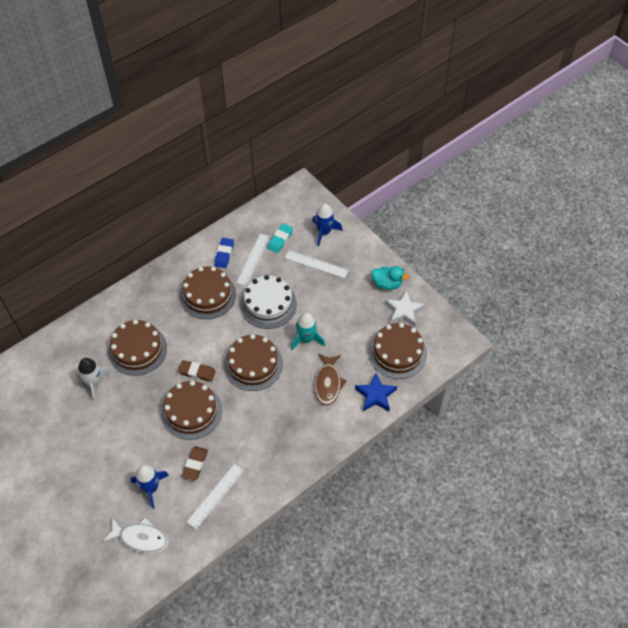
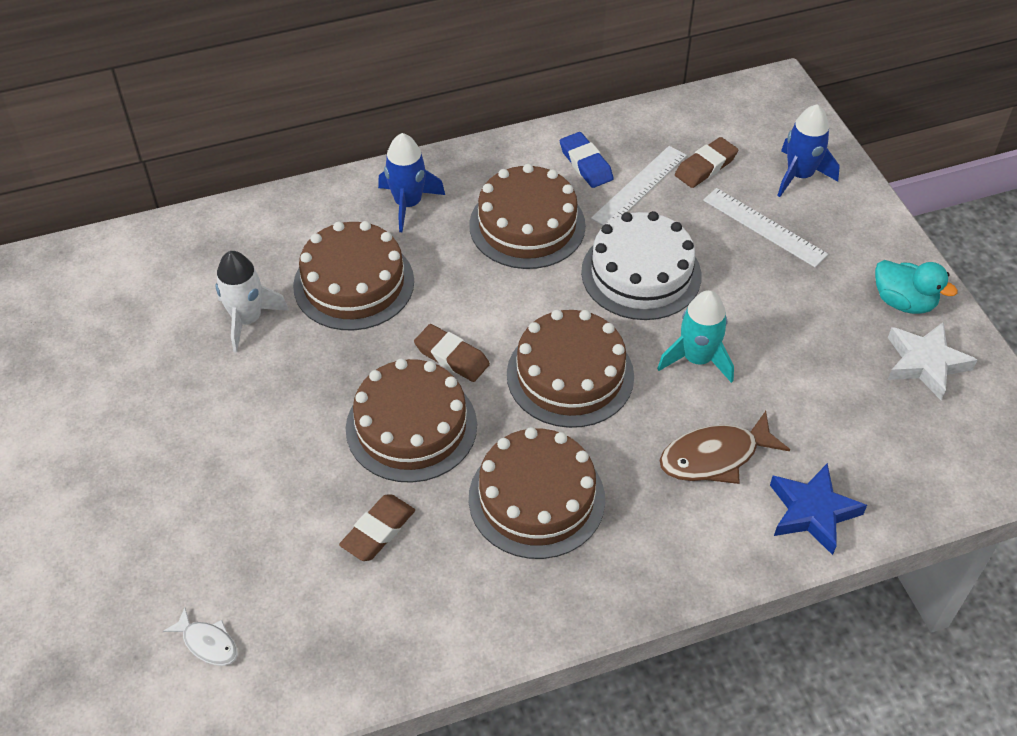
camera: 20 degrees right, 5 degrees down
(141, 538) = (208, 643): white fish -> white fish, size x0.57
(151, 488) = (270, 548): blue rocket -> blue rocket (408, 204)
(215, 496) = (395, 608): white ruler -> none
(224, 254) = (585, 164): blue eraser -> blue eraser turned 60 degrees counterclockwise
(280, 240) = (705, 166): turquoise eraser -> brown eraser
(328, 383) = (715, 457): brown fish -> brown fish turned 45 degrees clockwise
(397, 353) = (887, 441): brown cake -> brown cake (536, 498)

